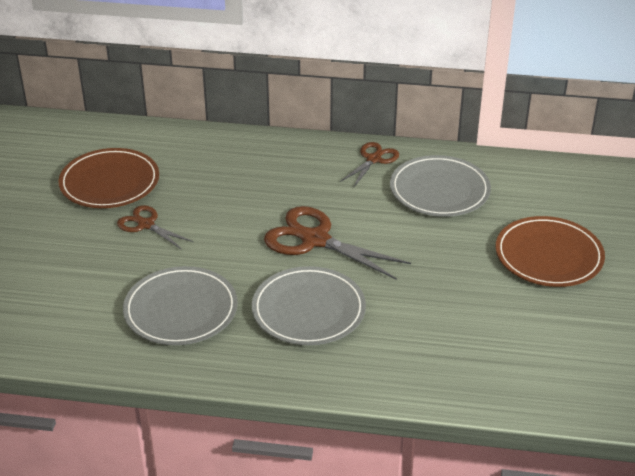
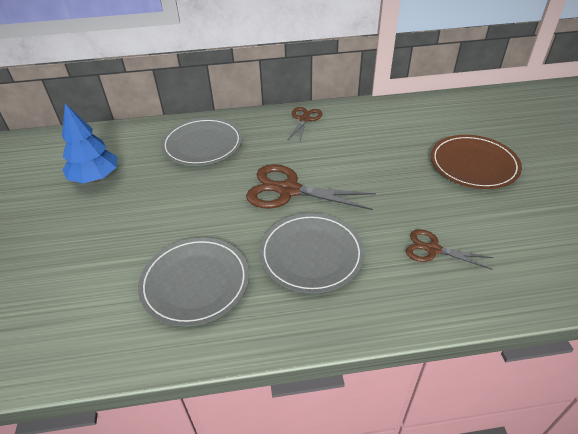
camera: 15 degrees left, 5 degrees up
(109, 182) = (95, 178): brown plate -> blue tree
(146, 224) = (138, 208): brown scissors -> brown scissors (432, 249)
(439, 190) = (365, 132): grey plate -> grey plate (202, 144)

